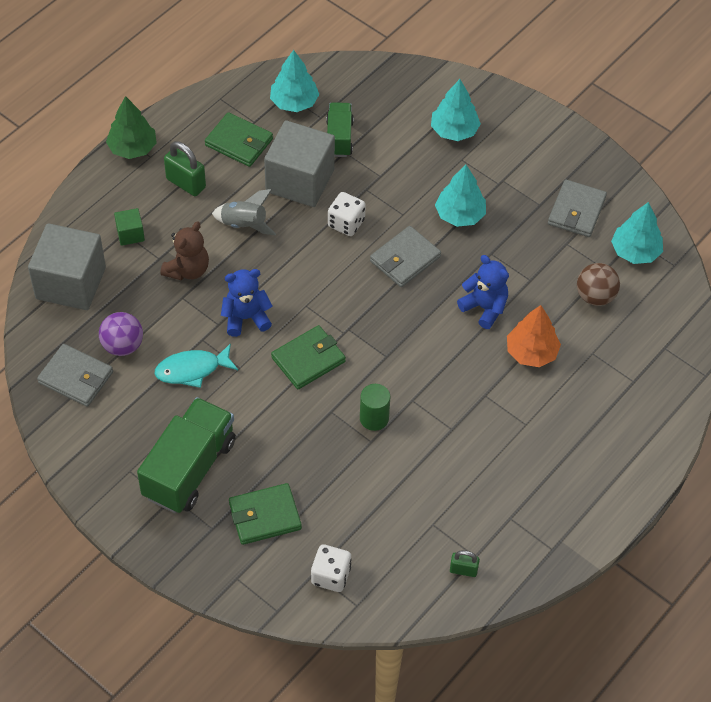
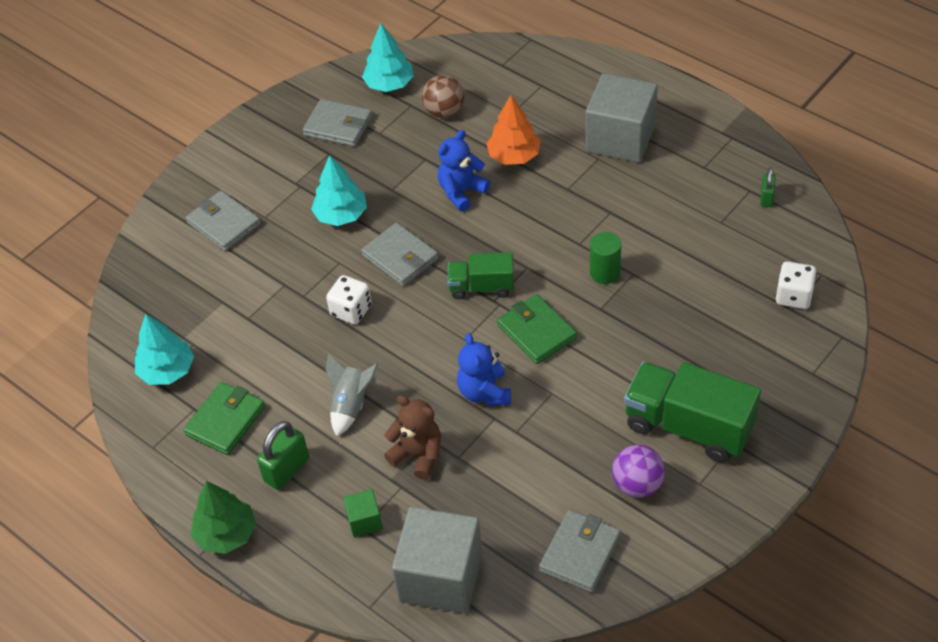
camera: 85 degrees left, 5 degrees down
(122, 346) = (531, 509): purple ball -> purple ball (637, 484)
(192, 370) = (559, 437): turquoise fish -> none
(265, 516) = (736, 355): green wallet -> none
(300, 181) = (288, 357): grey cube -> grey cube (620, 138)
(339, 138) = (227, 324): green truck -> green truck (482, 287)
(454, 130) = (224, 224): turquoise tree -> grey wallet

